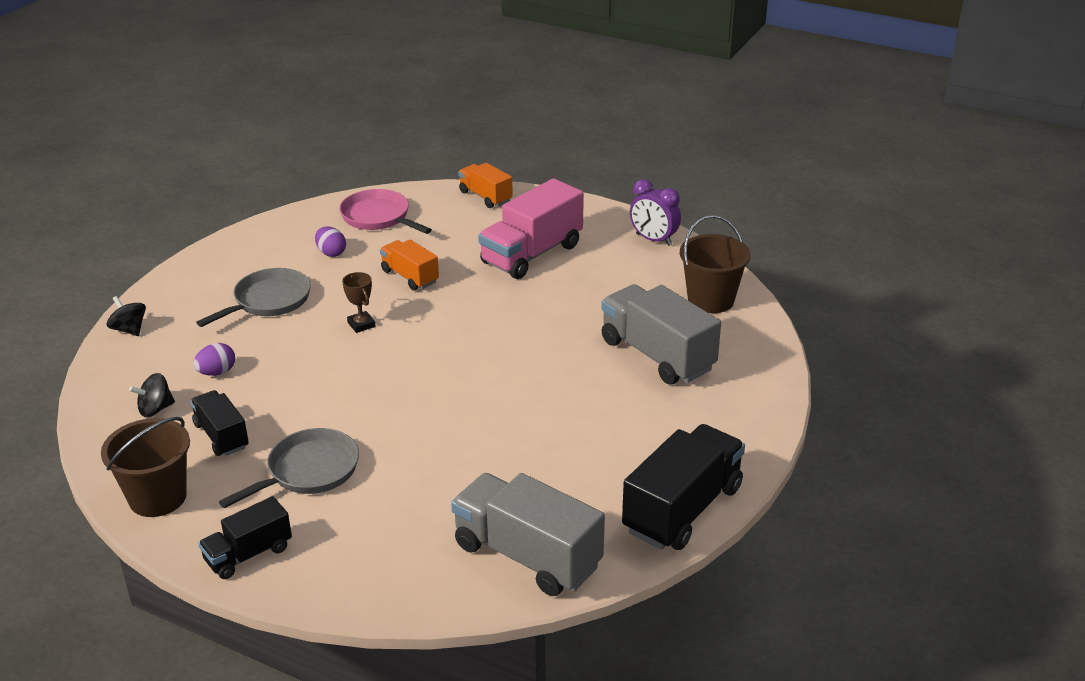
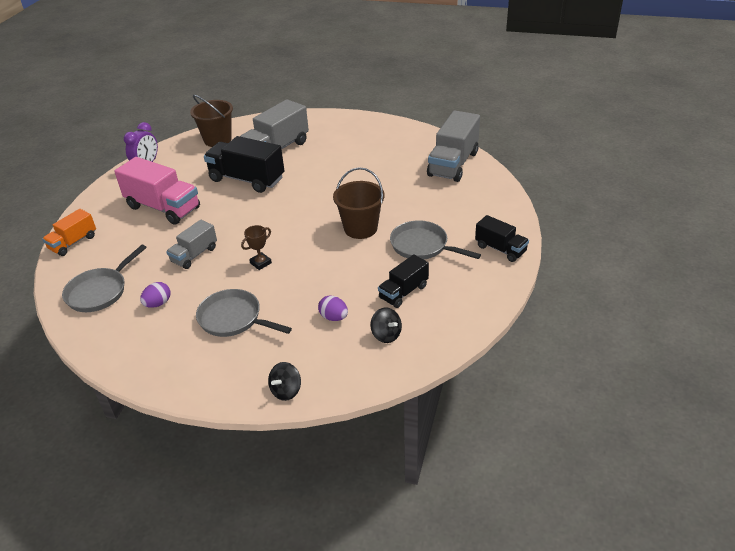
camera: 100 degrees left, 5 degrees up
(158, 497) = (473, 301): brown bucket -> brown bucket (360, 228)
(378, 217) = (100, 291): pink pan -> grey pan
(410, 277) = (194, 255): orange truck -> grey truck
(682, 509) = (401, 130): black truck -> black truck (247, 179)

